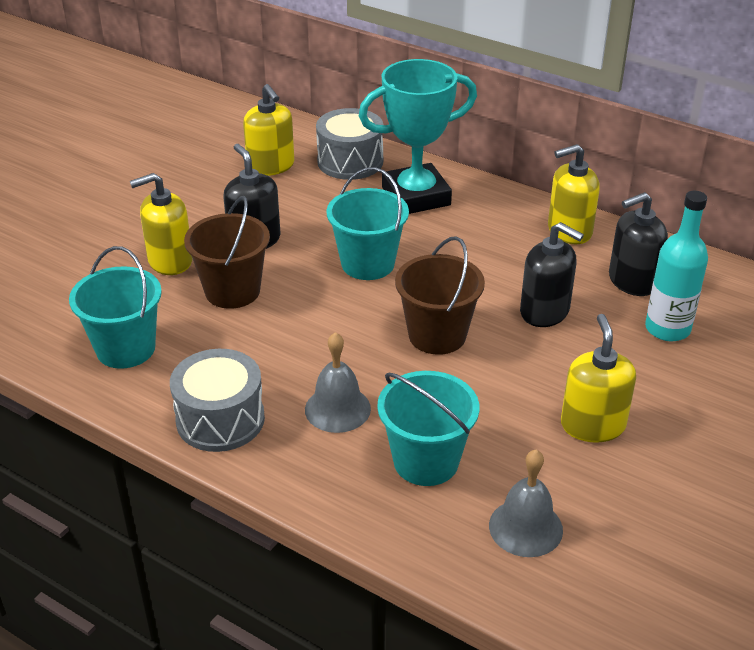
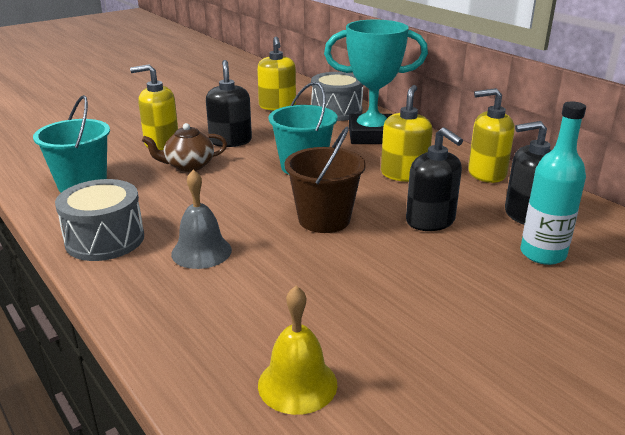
camera: 20 degrees right, 10 degrees down
(232, 291) = (188, 166): brown bucket -> brown teapot
(426, 461) = (244, 305): turquoise bucket -> none
(525, 527) = (297, 384): grey bell -> yellow bell
(592, 425) = (423, 313): yellow soap dispenser -> yellow soap dispenser (404, 174)

